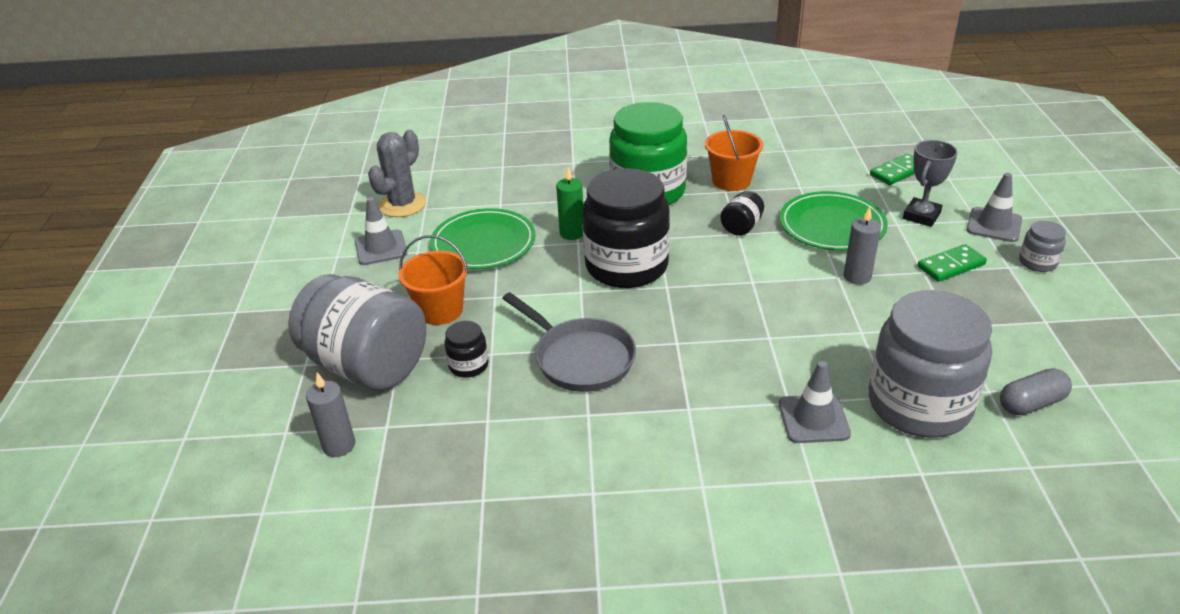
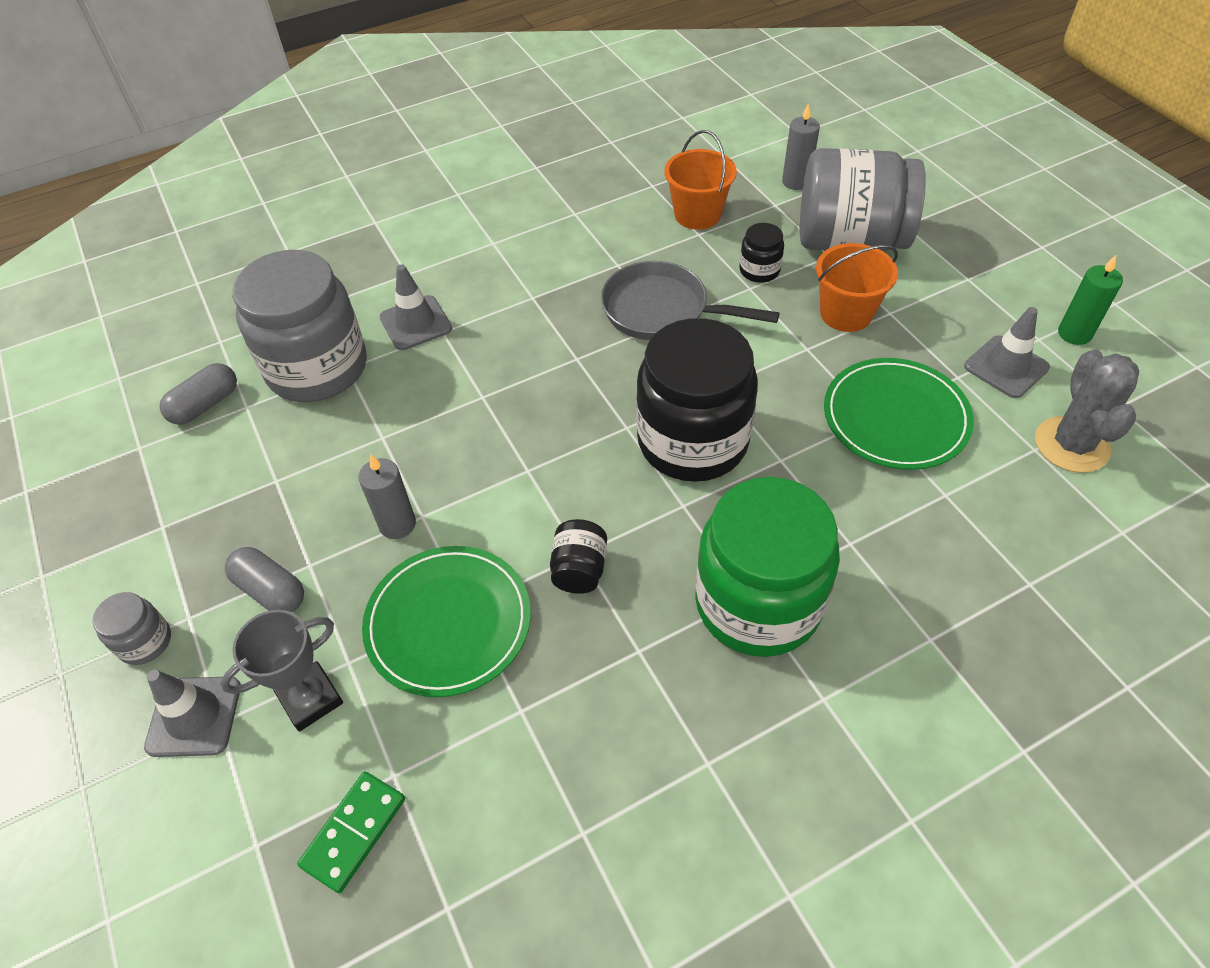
camera: 155 degrees right, 15 degrees up
(572, 233) = (801, 473): green candle -> green candle (1074, 334)
(731, 181) = (641, 685): orange bucket -> orange bucket (697, 214)
(921, 216) = (310, 699): grey trophy -> grey trophy turned 45 degrees clockwise
(951, 266) = (271, 590): green domino -> grey capsule

